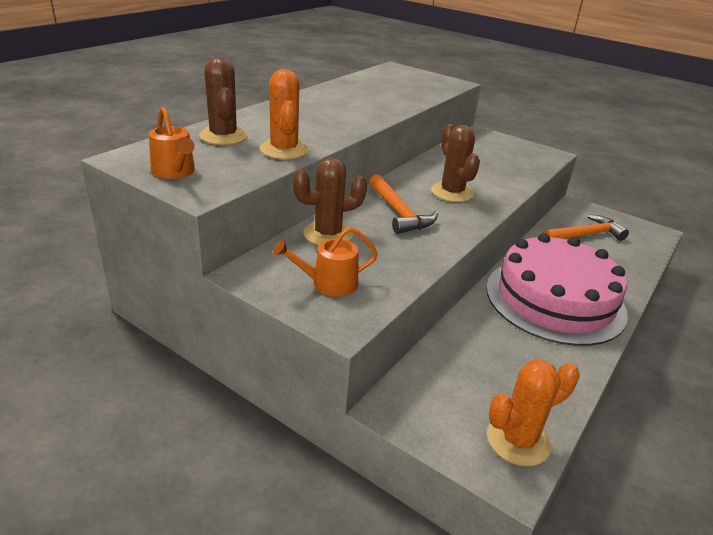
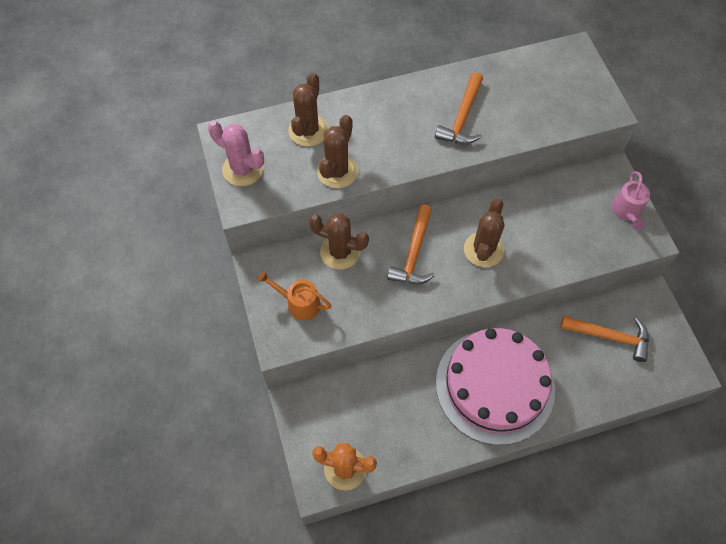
camera: 40 degrees right, 30 degrees up
(175, 172) = (243, 169): orange watering can -> pink cactus
(284, 150) = (337, 171): orange cactus -> brown cactus
(357, 104) = (462, 118): none -> orange hammer
(518, 146) = (627, 211): none -> pink watering can

